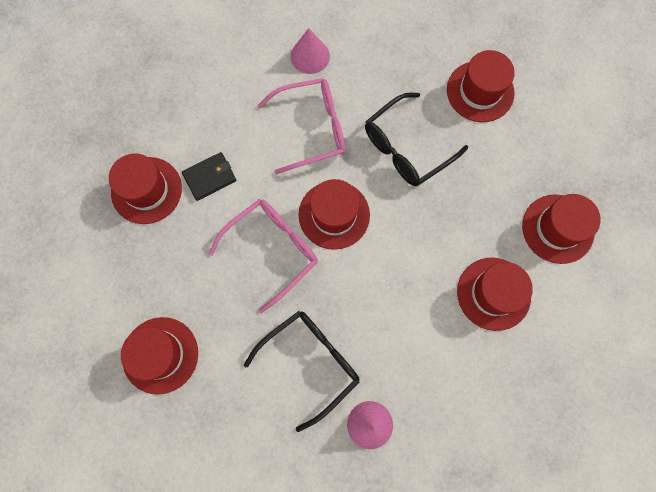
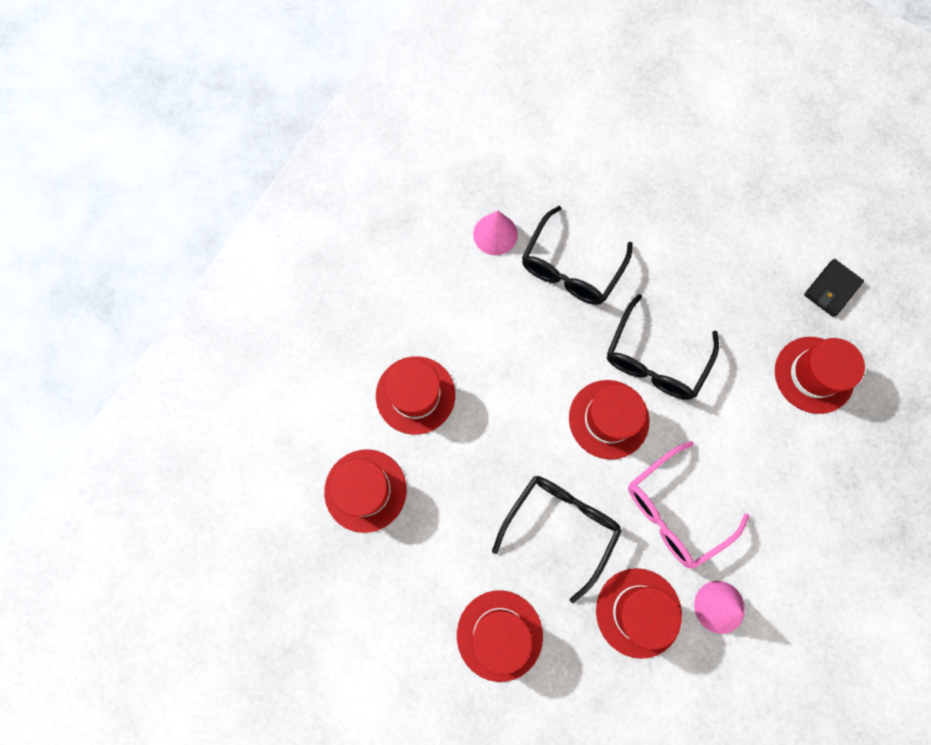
camera: 160 degrees right, 0 degrees up
(160, 355) = (711, 226): red hat -> red hat (638, 612)
(210, 177) = (756, 412): black wallet -> black wallet (831, 289)
(272, 250) = (655, 359): pink glasses -> black glasses

